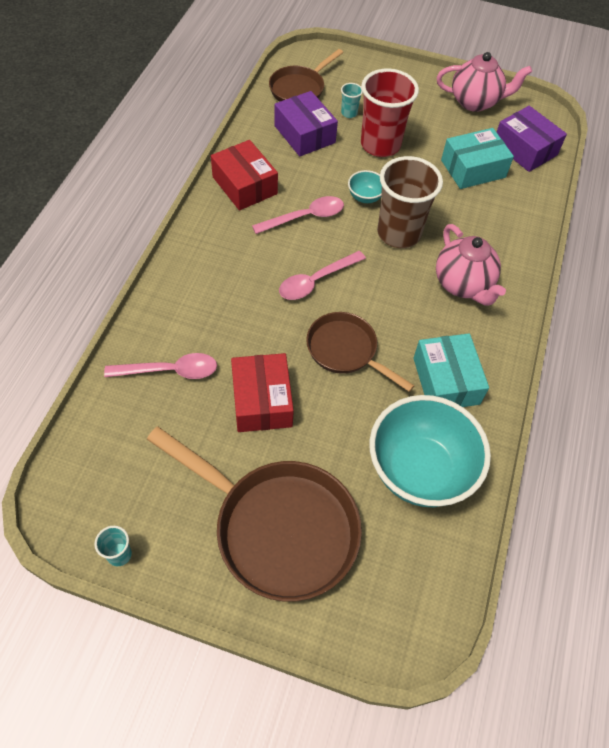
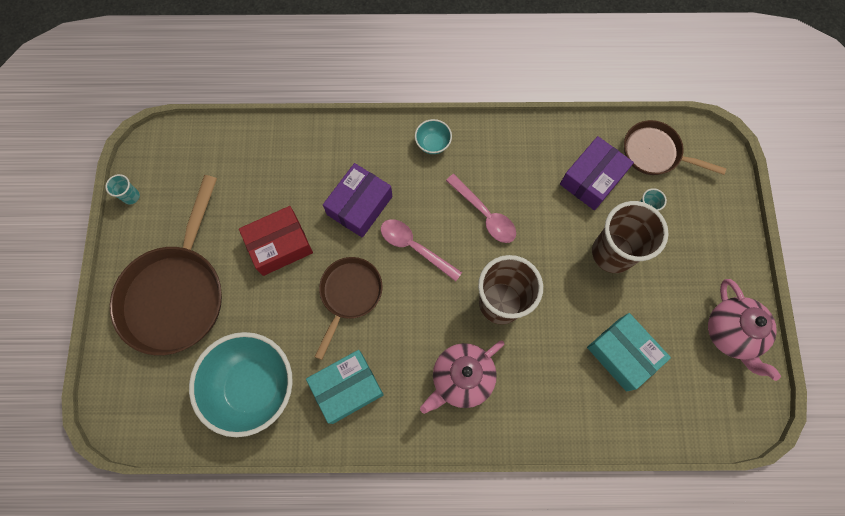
camera: 75 degrees right, 15 degrees up
(170, 371) = (285, 169): pink spoon -> none
(244, 185) = (500, 151): red box -> none
(365, 197) = (533, 259): turquoise bowl -> turquoise bowl (433, 144)
(380, 145) = (612, 253): red cup -> brown cup
(524, 149) = (681, 404): purple box -> purple box (359, 205)

